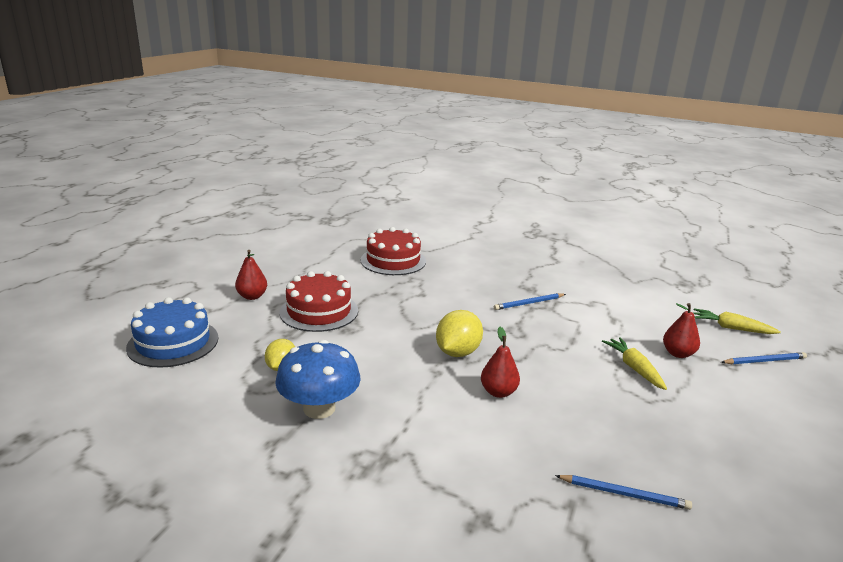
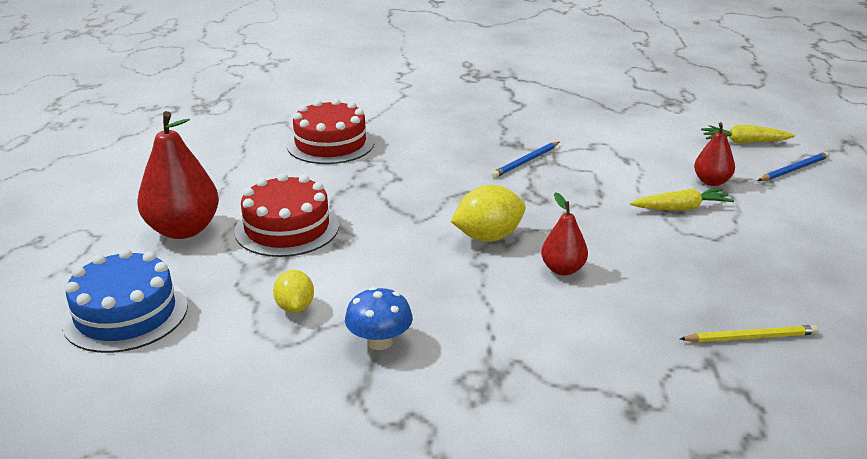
camera: 20 degrees left, 5 degrees up
(252, 296) = (183, 230): red pear -> red pear, size x1.80
(319, 408) = (379, 341): blue mushroom -> blue mushroom, size x0.64
(457, 352) = (488, 237): yellow lemon -> yellow lemon turned 60 degrees clockwise
(624, 494) = (750, 337): blue pencil -> yellow pencil
(634, 368) = (680, 208): yellow carrot -> yellow carrot turned 120 degrees clockwise

